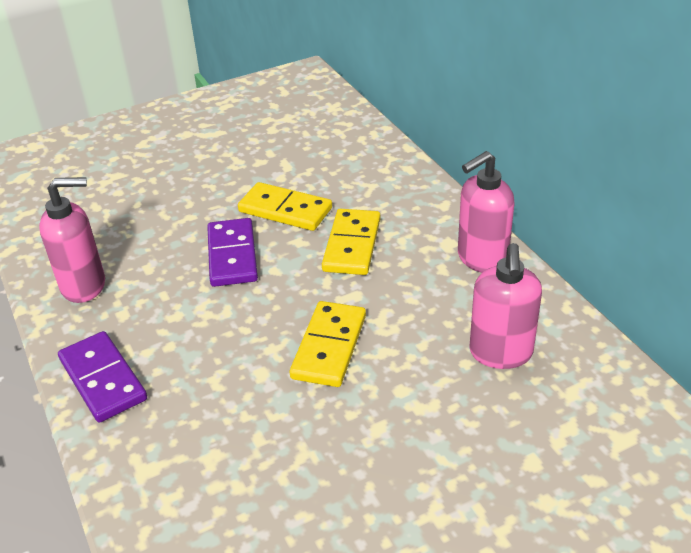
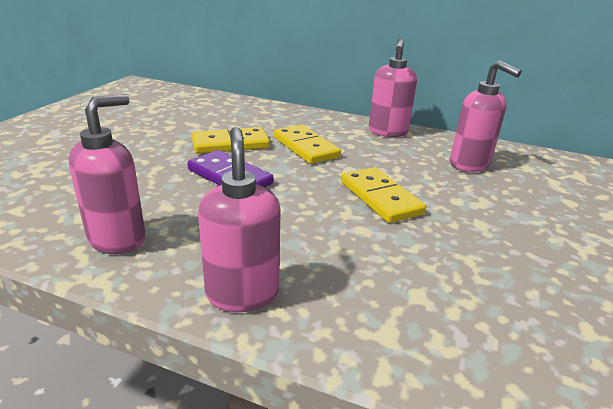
camera: 45 degrees left, 10 degrees down
(103, 379) = (242, 293): purple domino -> pink soap dispenser

